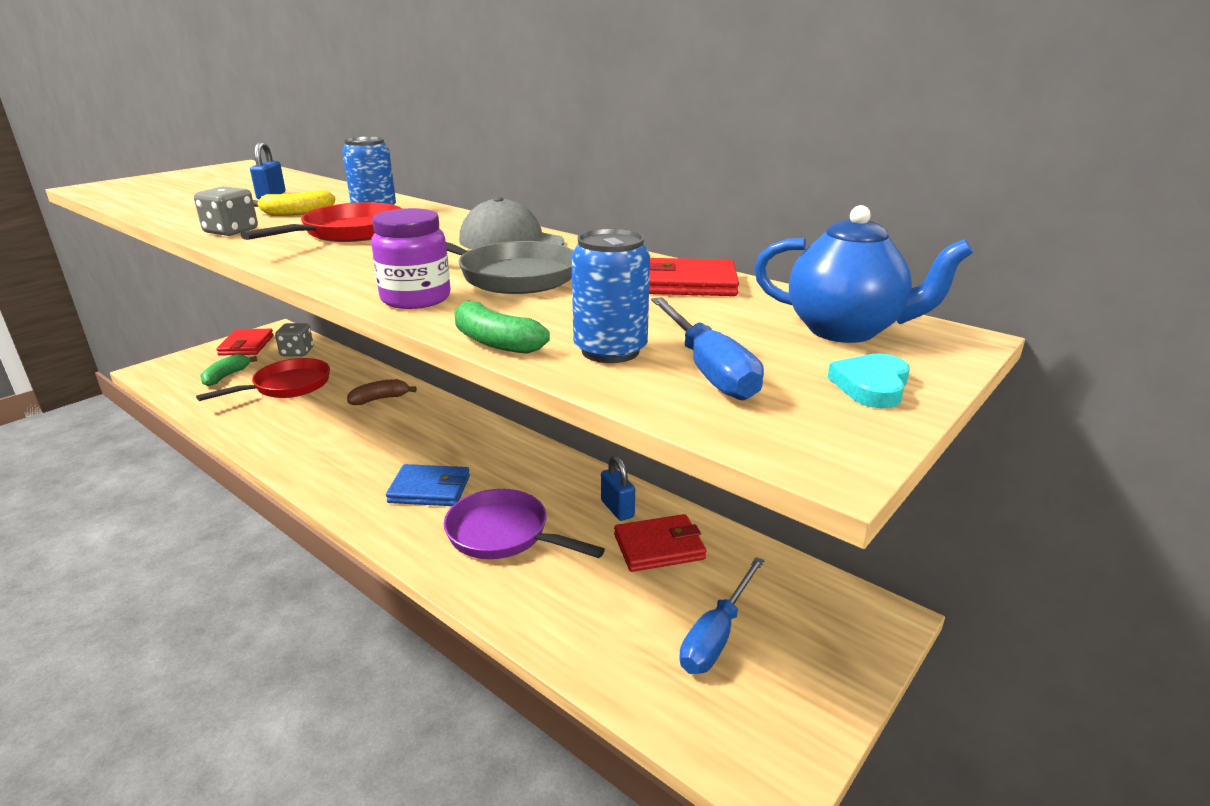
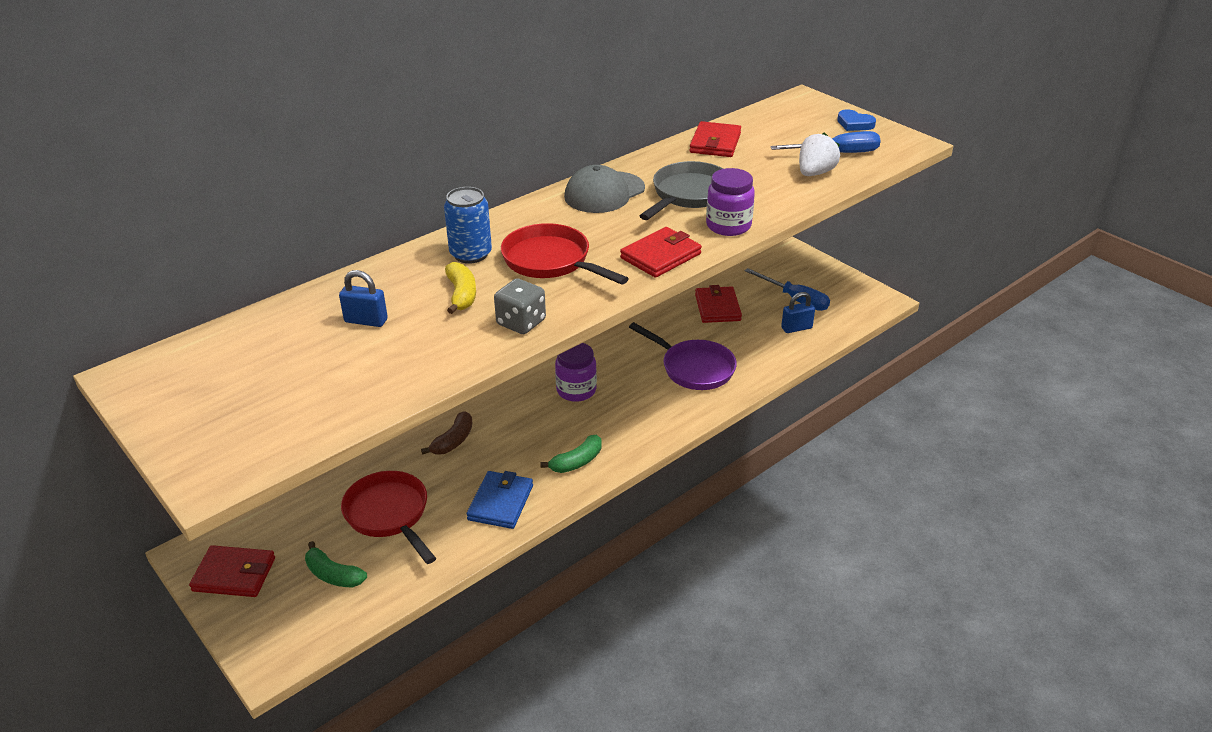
camera: 80 degrees left, 10 degrees up
(297, 352) = (288, 520): grey dice -> none
(342, 270) = (660, 256): none -> red wallet
(380, 399) = (453, 441): brown banana -> brown banana turned 135 degrees counterclockwise
(429, 489) = (628, 403): blue wallet -> blue wallet (500, 503)
(456, 453) = (576, 390): none -> purple jar
(495, 342) = (802, 201): green banana -> green banana (577, 462)
(503, 534) = (694, 368): purple pan -> purple pan turned 90 degrees counterclockwise
(610, 351) = (815, 173): blue can -> white strawberry
(617, 509) = (673, 319): blue padlock -> blue padlock (796, 328)
(845, 330) = (792, 117): blue teapot -> none
(871, 386) = (854, 124): turquoise heart -> blue heart

